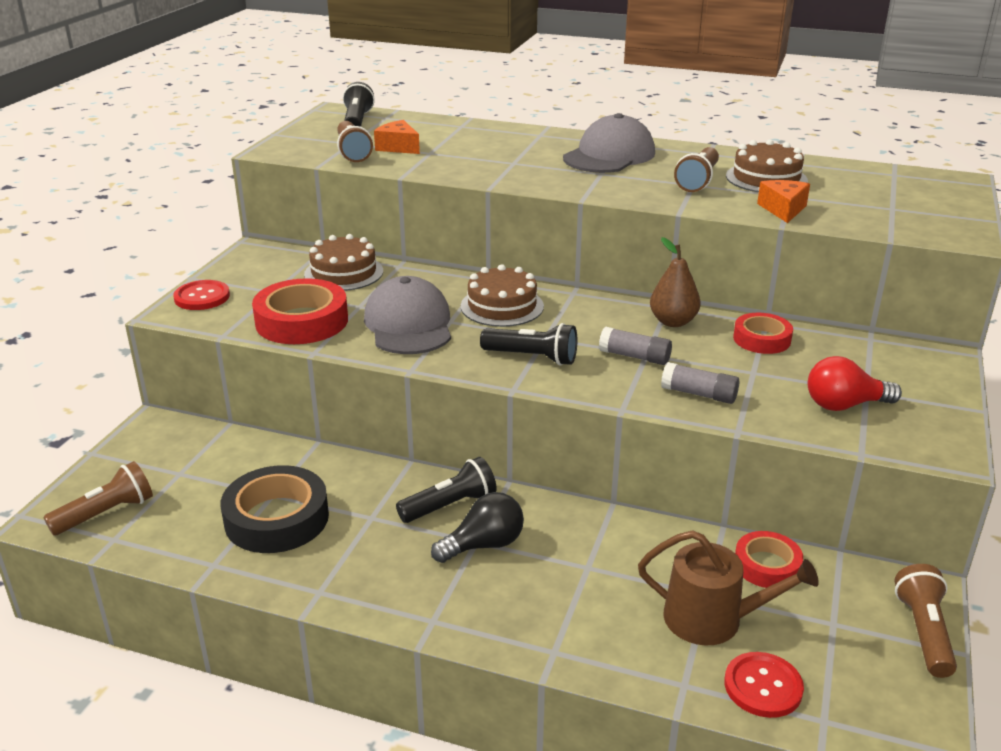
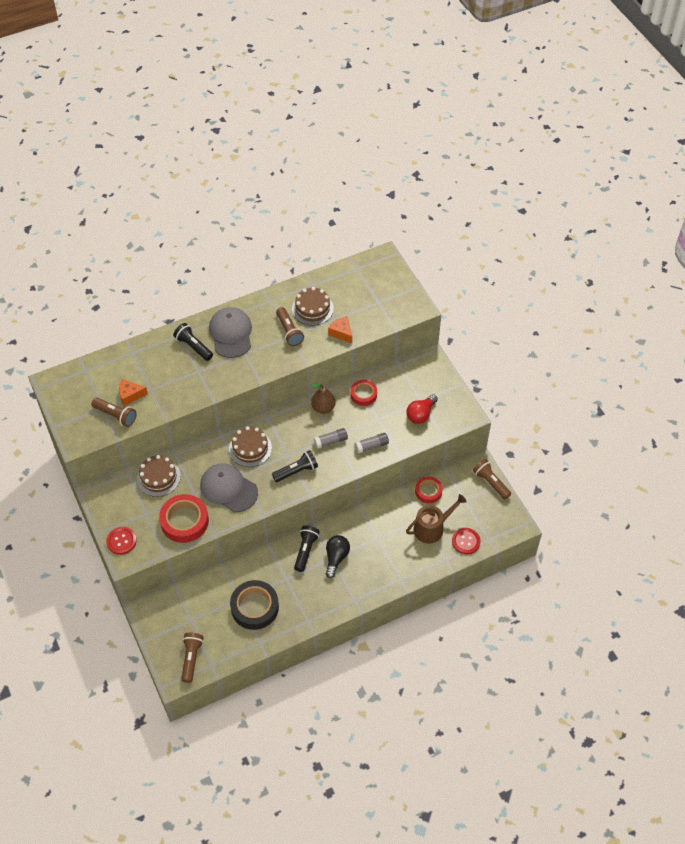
camera: 45 degrees left, 25 degrees up
(357, 121) = (77, 384): black flashlight -> black flashlight (193, 346)

